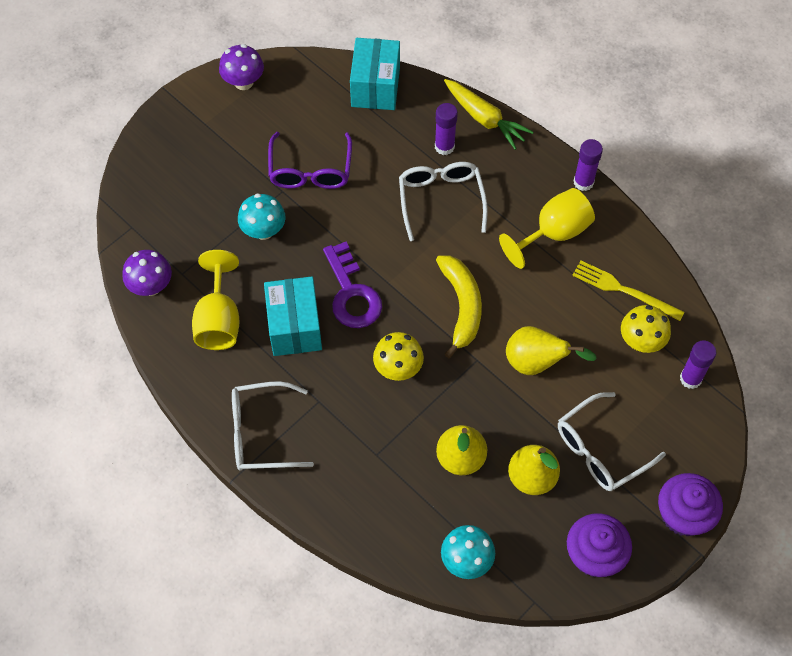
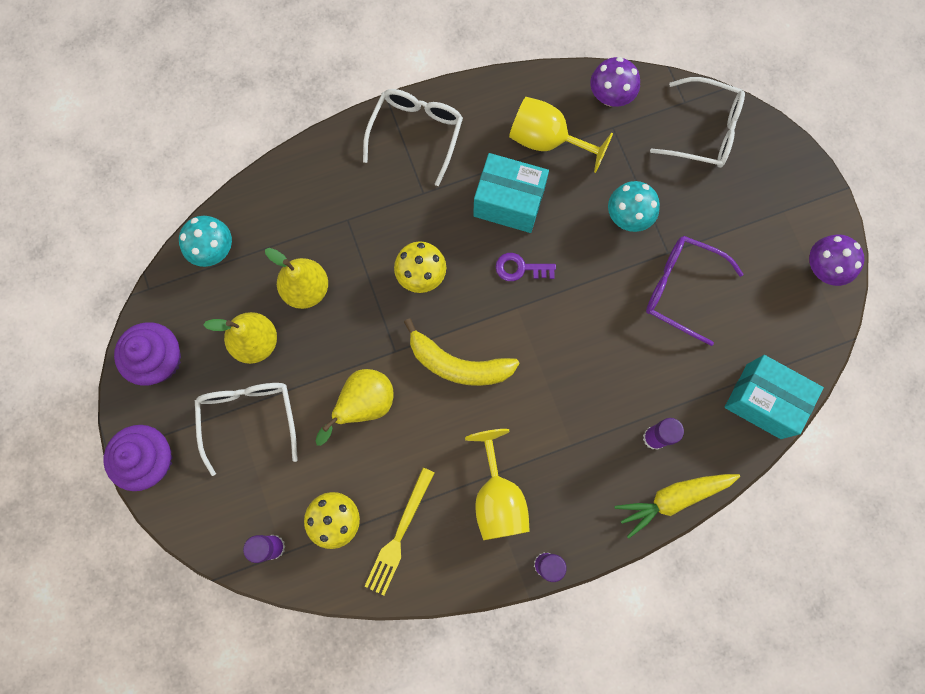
camera: 115 degrees right, 15 degrees up
(352, 293) = (520, 268): purple key -> purple key, size x0.58
(441, 200) = (589, 402): white glasses -> white glasses (705, 131)
(623, 290) = (399, 535): yellow fork -> yellow fork turned 150 degrees clockwise

